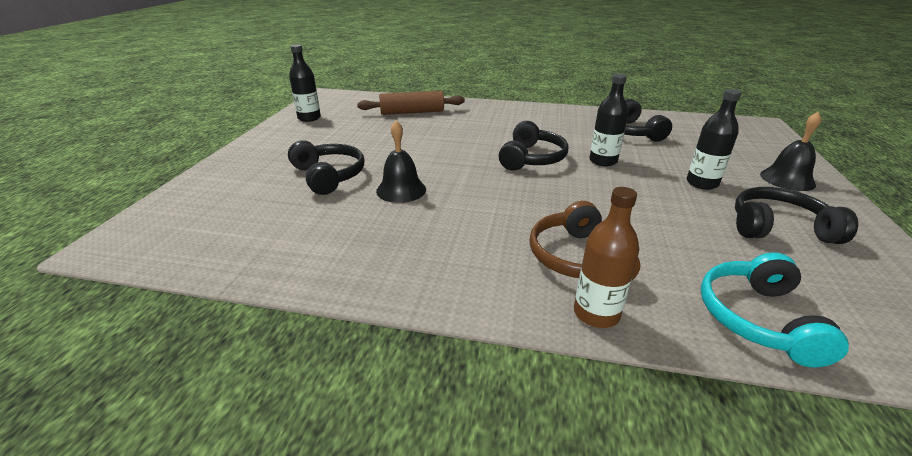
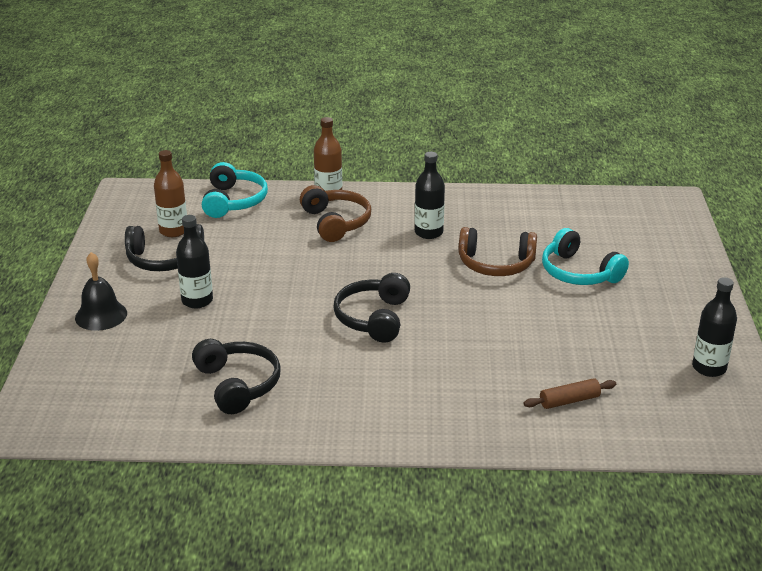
camera: 170 degrees right, 0 degrees up
(328, 176) = (579, 272): black headphones -> turquoise headphones
(401, 190) = (496, 264): black bell -> brown headphones
(412, 112) = (569, 401): brown rolling pin -> brown rolling pin, size x0.59
(603, 161) = (291, 322): black bottle -> black bottle (428, 232)
(808, 268) = (173, 231): none -> brown bottle

